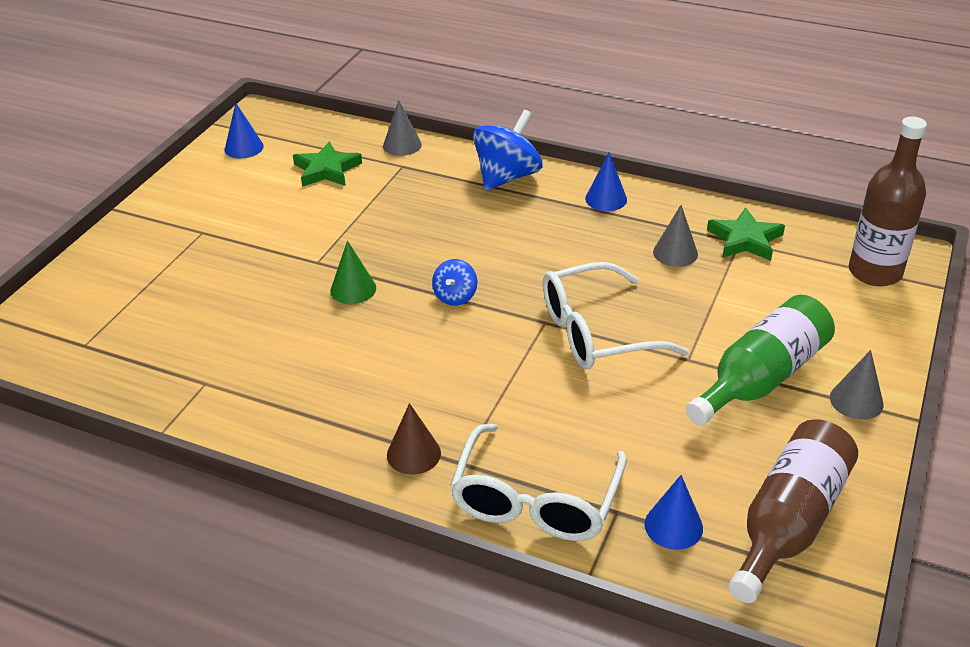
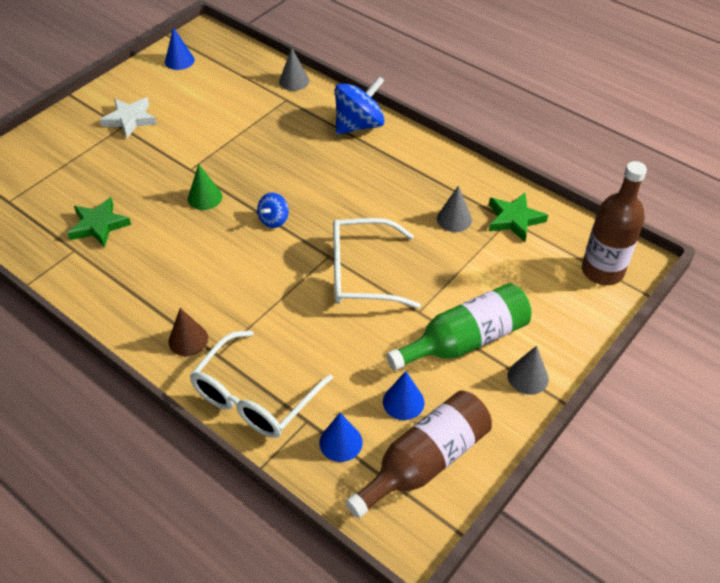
camera: 15 degrees right, 10 degrees up
(209, 222) = (130, 119): none -> white star
(326, 170) = (230, 92): green star -> green star (99, 225)
(606, 199) = (424, 160): blue cone -> blue cone (403, 402)

